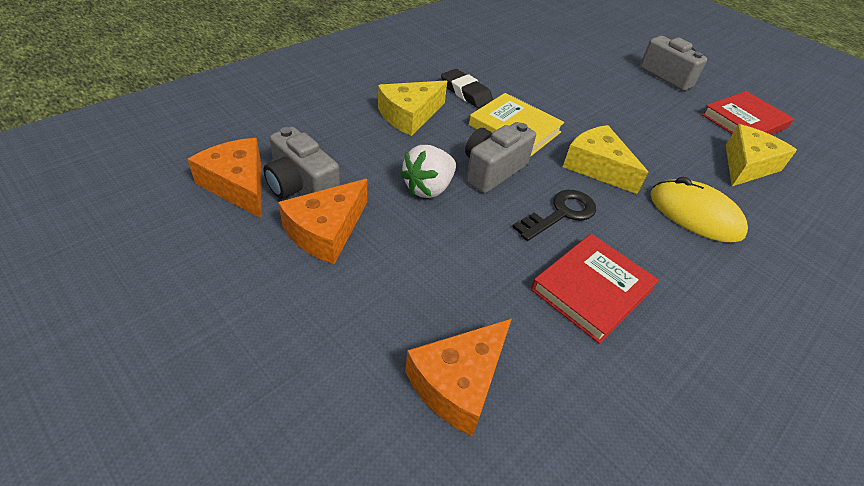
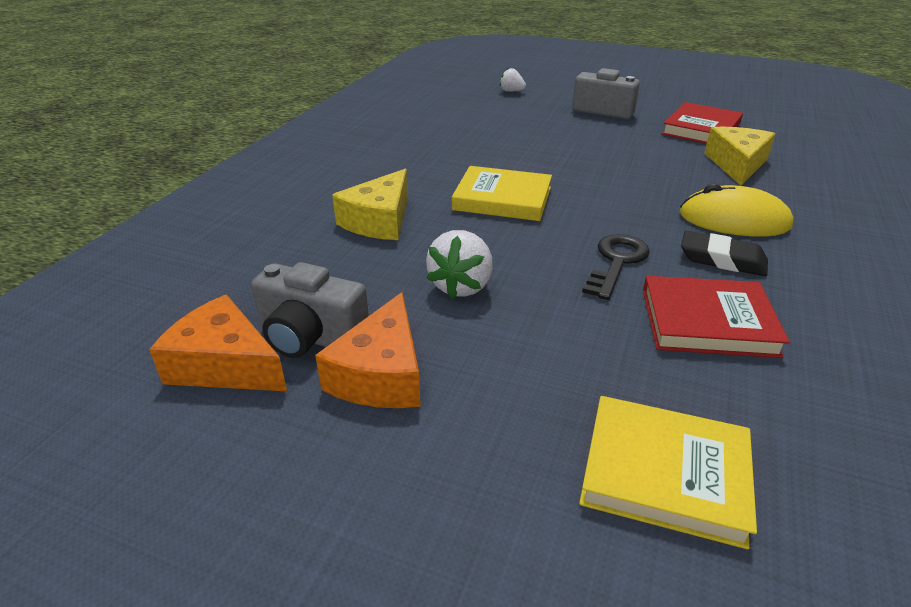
camera: 20 degrees left, 10 degrees down
(458, 382) = (665, 473): orange cheese -> yellow book
(466, 93) = (422, 180): black eraser -> black eraser (722, 260)
(492, 171) = (514, 245): grey camera -> none
(591, 289) = (707, 322): red book -> red book turned 75 degrees clockwise
(597, 167) = (612, 208): yellow cheese -> none
(601, 34) = (511, 91): none -> white strawberry

